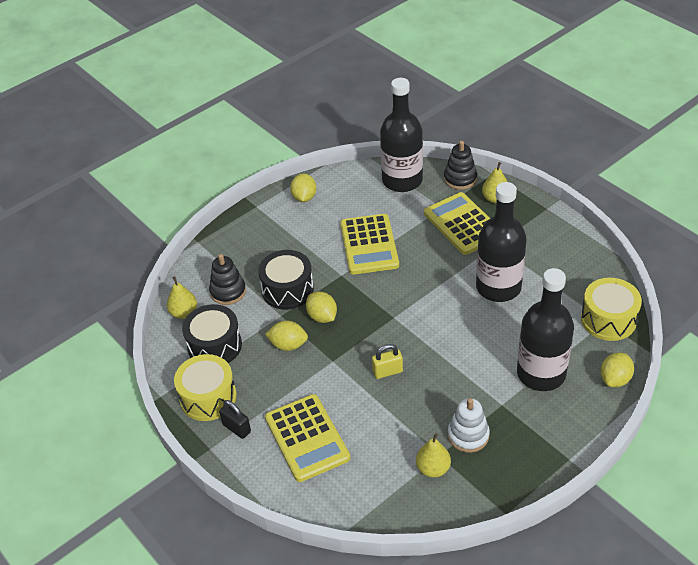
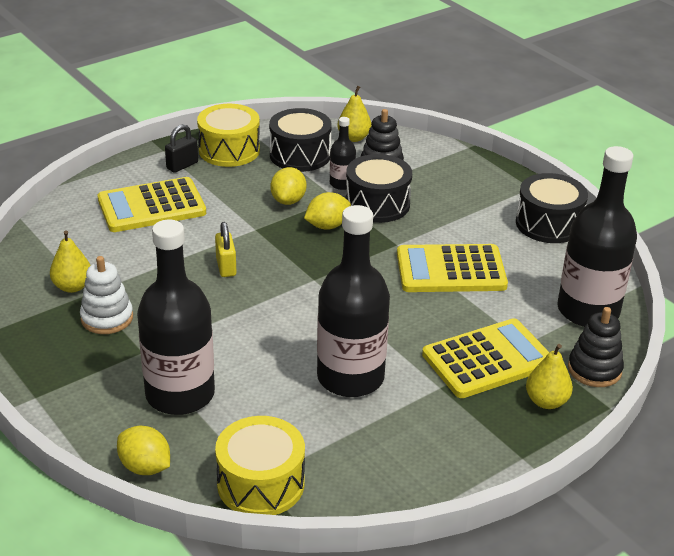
camera: 90 degrees right, 10 degrees down
(259, 314) = (342, 184): none -> black bottle
(304, 197) = (548, 224): yellow lemon -> black drum

